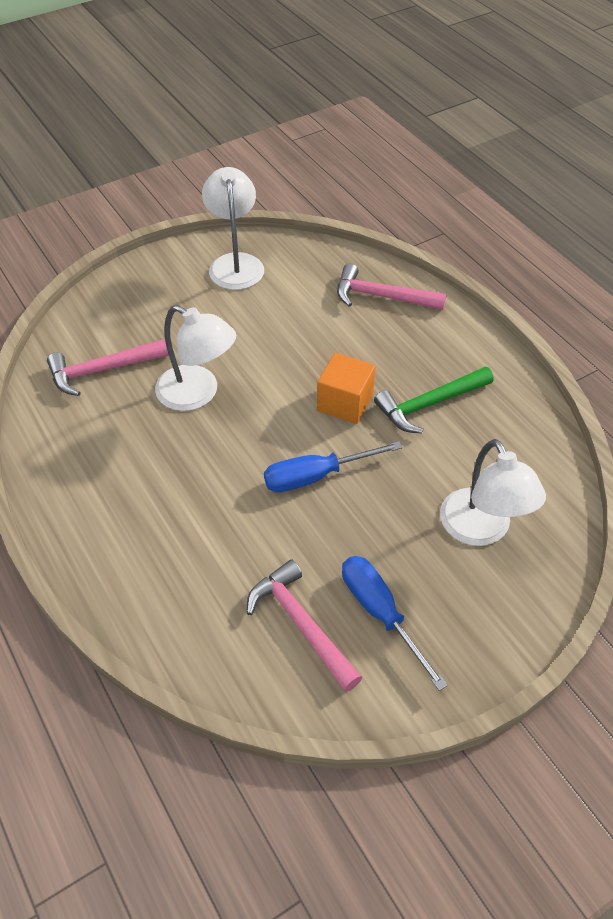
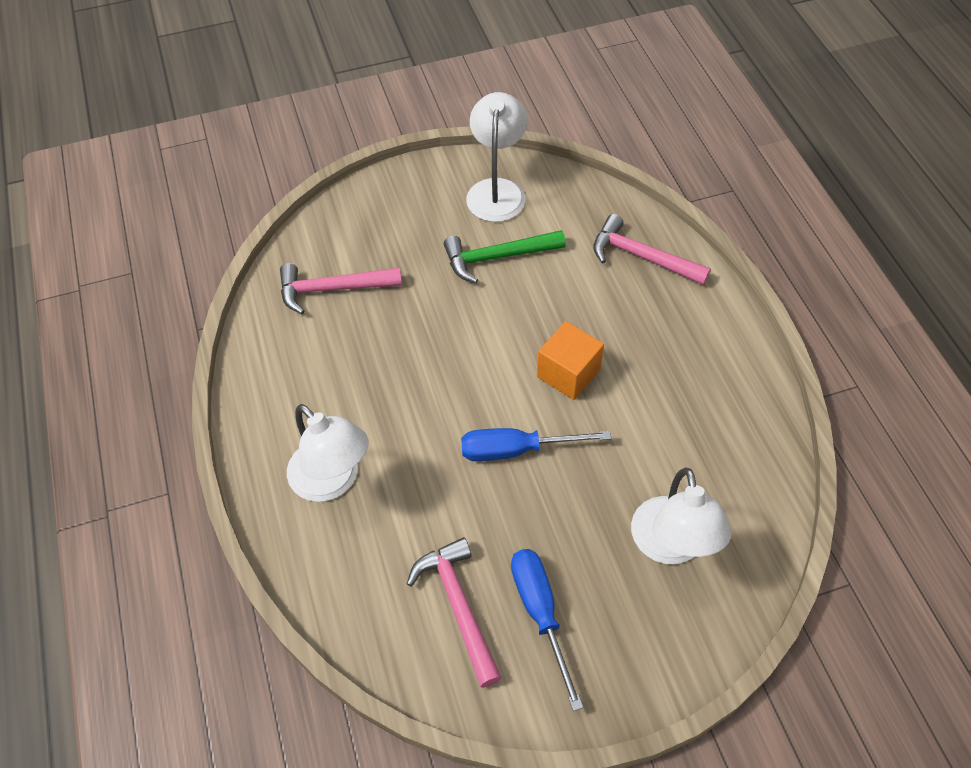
camera: 15 degrees right, 5 degrees up
(198, 394) = (420, 334): white lamp -> white lamp (332, 481)
(429, 404) = (657, 393): green hammer -> green hammer (497, 257)

